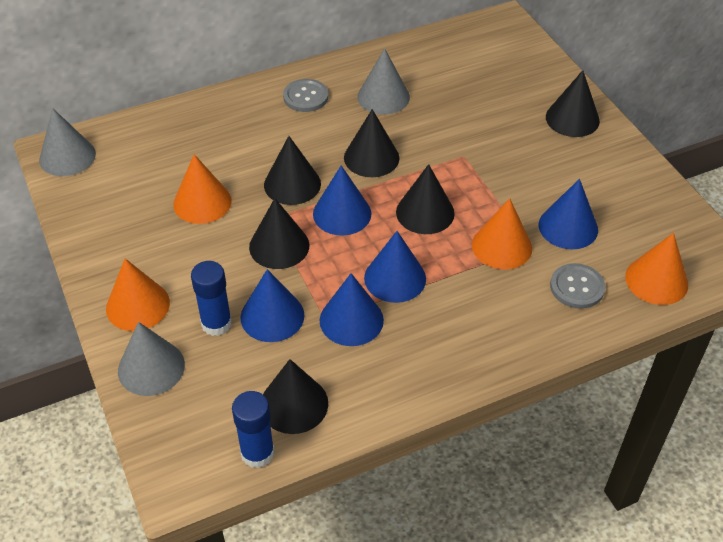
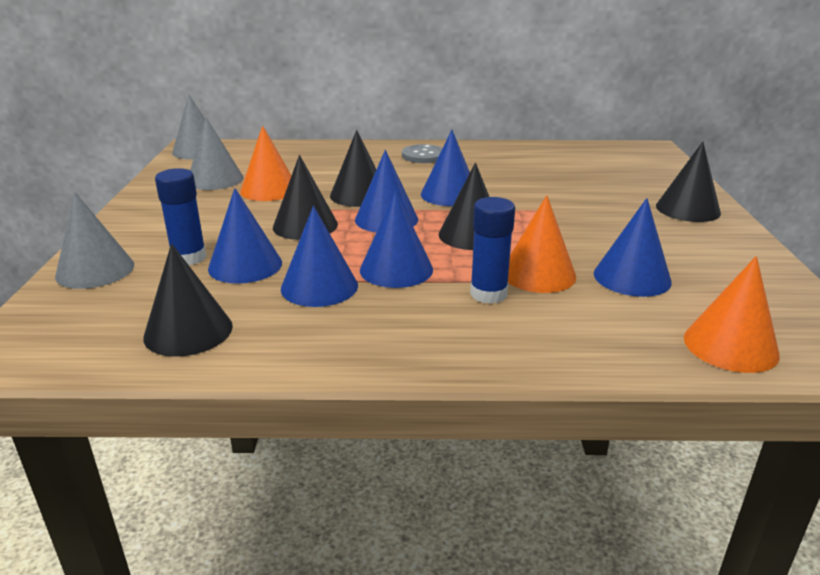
camera: 25 degrees right, 20 degrees down
(138, 305) = (139, 232): orange cone -> none
(257, 453) = (104, 358): blue glue stick -> blue glue stick (488, 294)
(371, 157) = (449, 194): black cone -> blue cone
(383, 97) = (494, 166): grey cone -> grey cone (215, 179)
(577, 287) = (610, 325): grey button -> none

